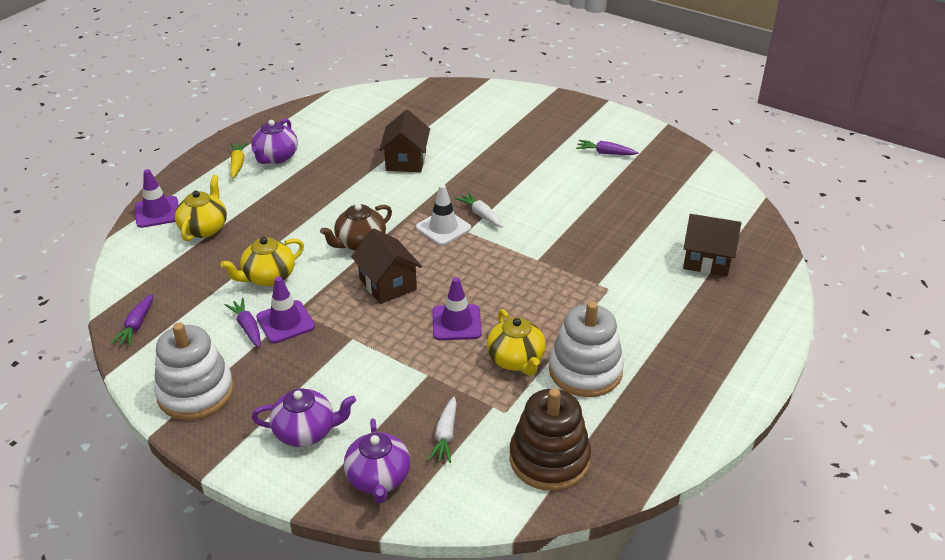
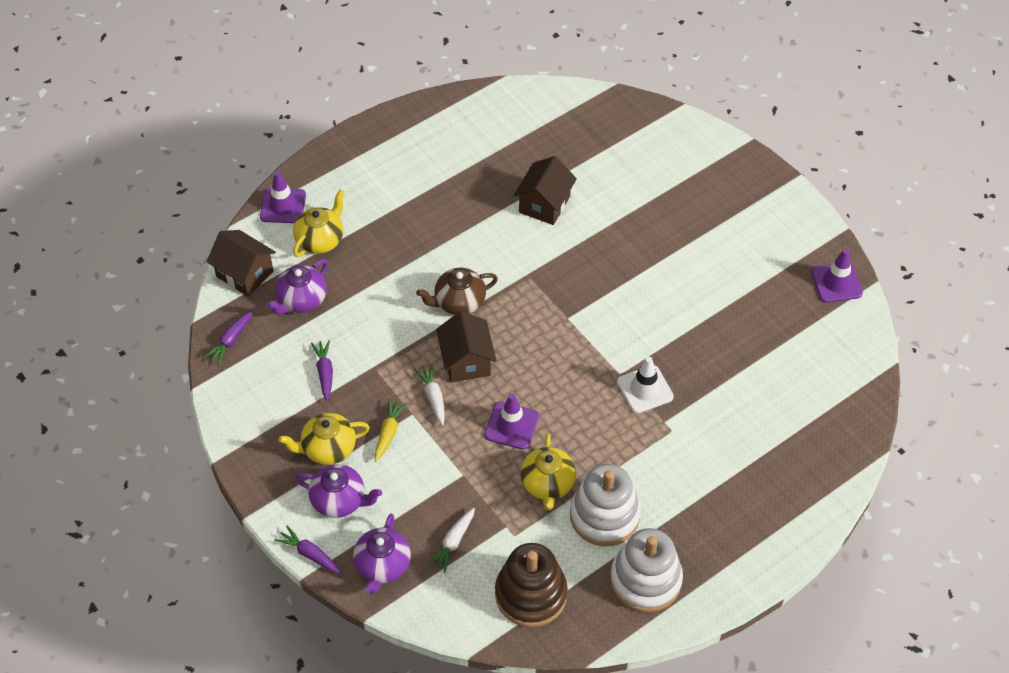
camera: 20 degrees right, 15 degrees up
(195, 392) = (261, 430): white stacking toy -> white stacking toy (645, 580)
(238, 164) = (376, 161): yellow carrot -> yellow carrot (388, 433)
(268, 277) = (361, 319): yellow teapot -> yellow teapot (328, 448)
(276, 157) = (416, 162): purple teapot -> purple teapot (301, 300)
(285, 322) = (359, 377): purple traffic cone -> purple traffic cone (836, 283)
(443, 228) = (546, 306): white traffic cone -> white traffic cone (645, 389)
(481, 215) = (590, 300): white carrot -> white carrot (433, 397)
(605, 153) = (757, 252): purple carrot -> purple carrot (309, 554)
(707, 260) = (787, 426): brown house -> brown house (244, 274)

